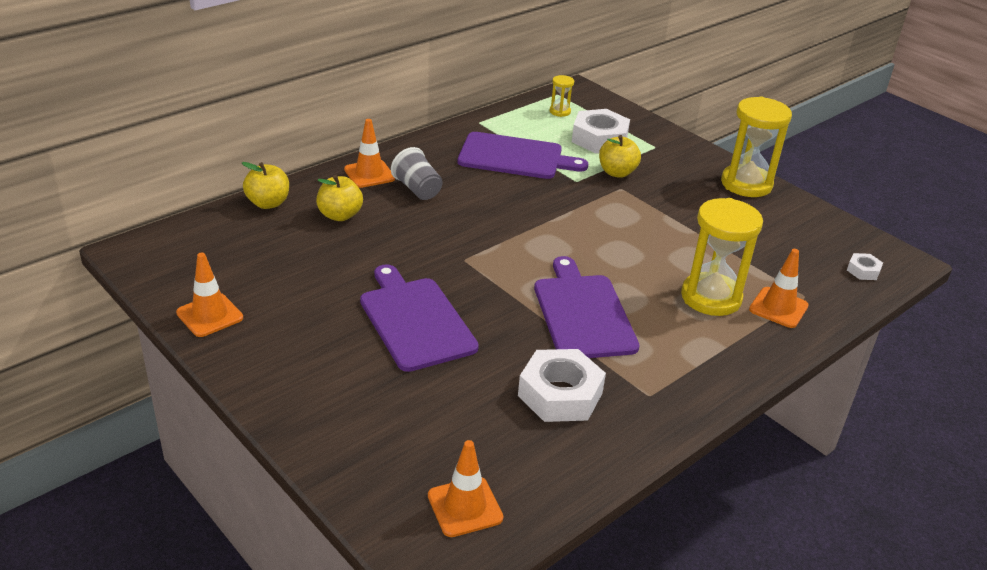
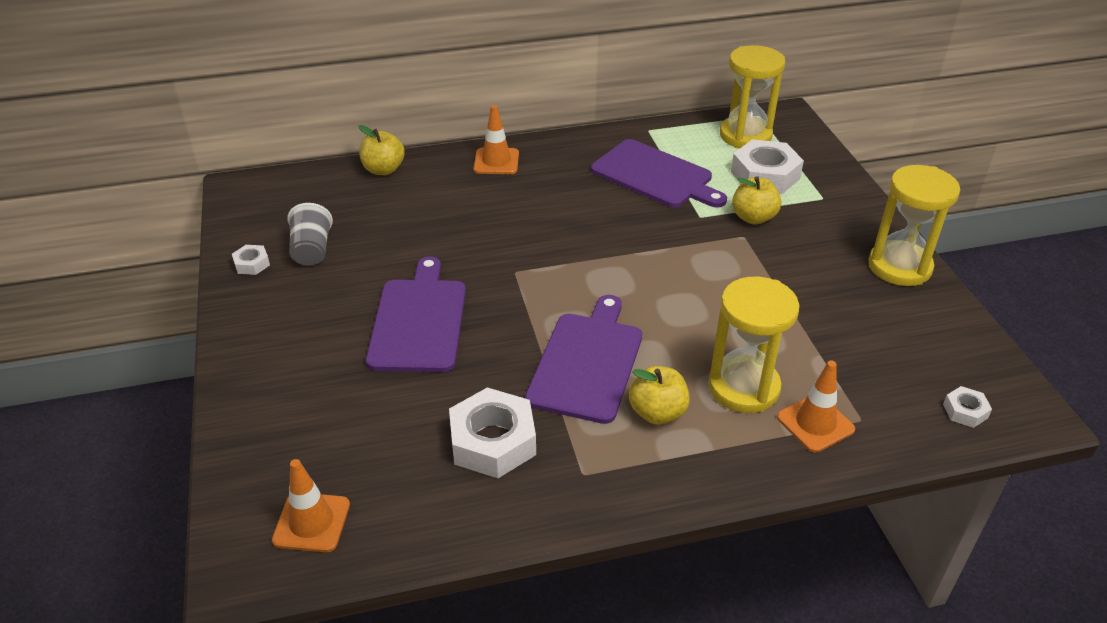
camera: 30 degrees right, 5 degrees up
(210, 315) = (252, 264): orange traffic cone -> white nut
(340, 215) = (436, 197): yellow apple -> yellow apple (657, 412)
(417, 189) = (529, 188): grey cup -> grey cup (311, 250)
(560, 111) = (745, 135): yellow hourglass -> yellow hourglass, size x2.18

